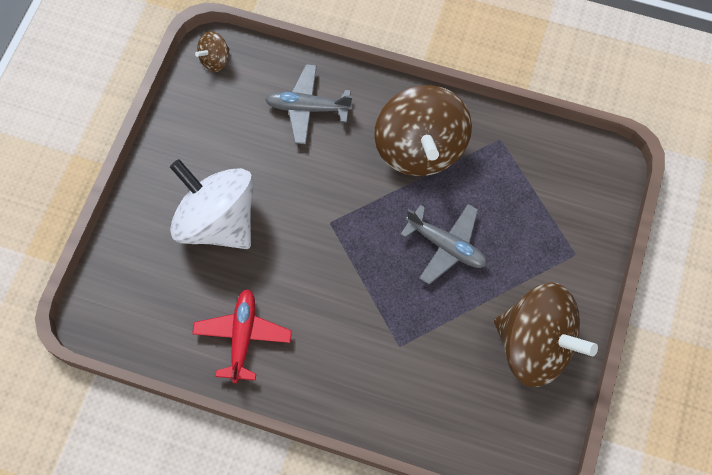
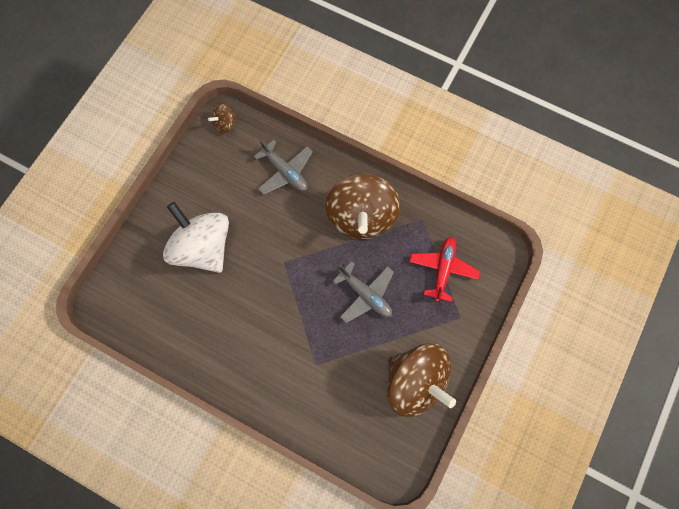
camera: 10 degrees right, 5 degrees up
(243, 337) = (204, 338): red plane -> red plane (443, 269)
(308, 108) = (285, 172): grey plane -> grey plane turned 150 degrees counterclockwise

